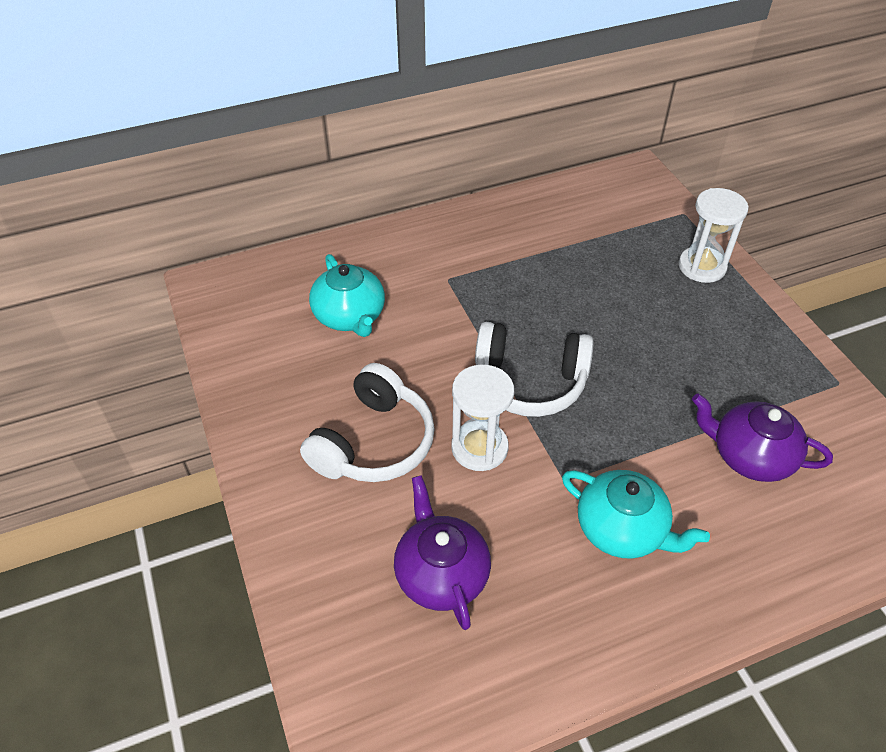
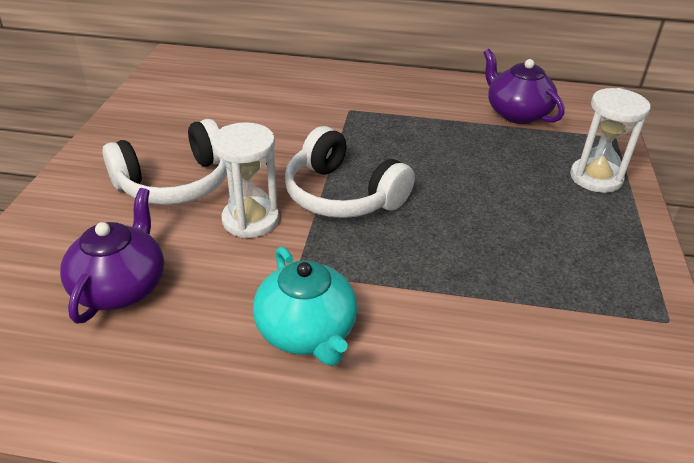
camera: 30 degrees right, 10 degrees down
(350, 316) = (249, 106): turquoise teapot -> none
(750, 456) = (500, 336): purple teapot -> purple teapot (516, 113)

